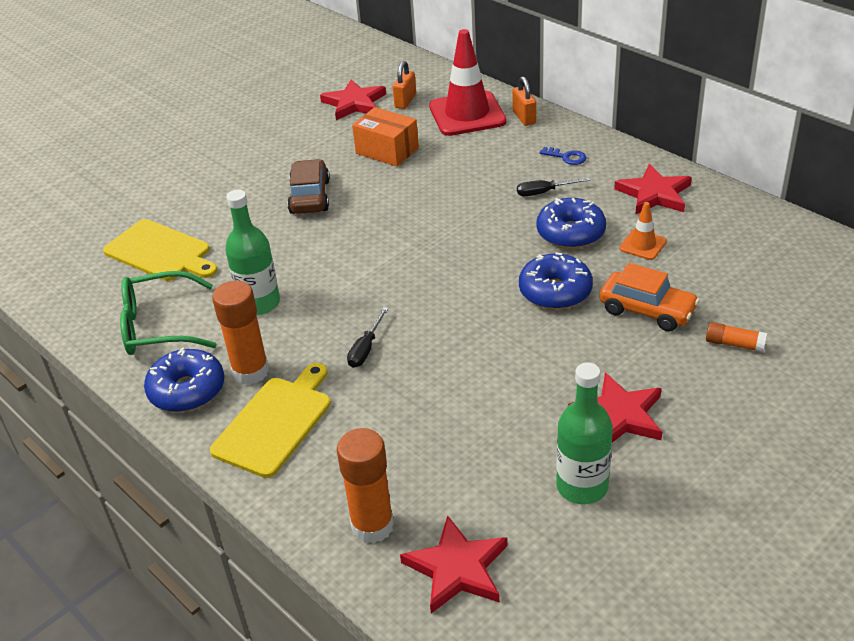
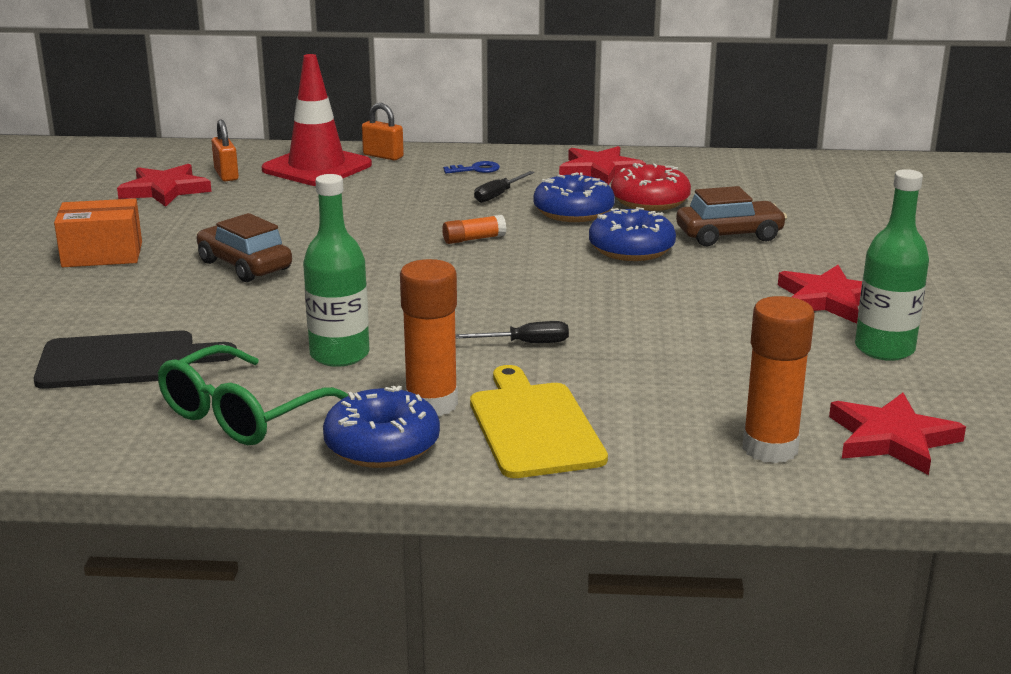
camera: 45 degrees left, 15 degrees down
(160, 252) = (124, 361): yellow cutting board -> black cutting board
(366, 349) = (526, 343): black screwdriver -> black screwdriver turned 75 degrees counterclockwise
(387, 151) = (274, 211): orange box -> orange box (102, 254)
(643, 245) = (650, 201): orange traffic cone -> red donut
(647, 310) = (729, 235): orange car -> brown car
(734, 344) = (830, 231): orange glue stick -> orange glue stick (474, 239)

